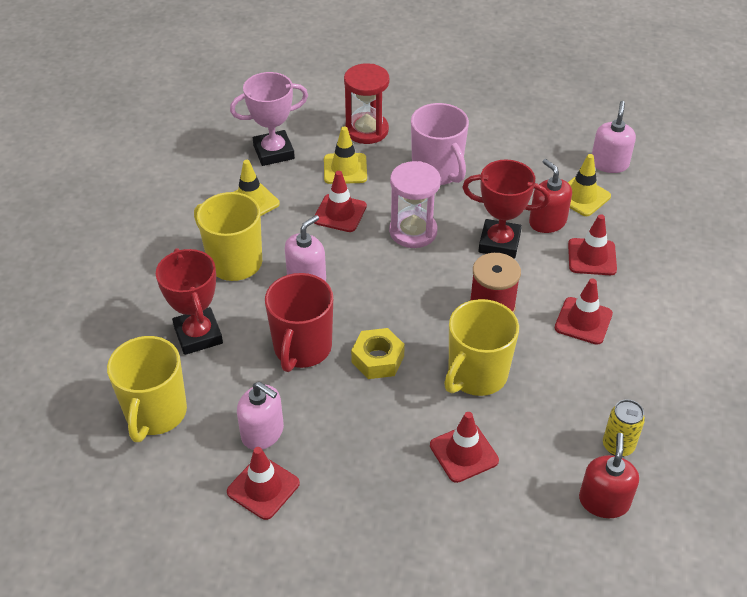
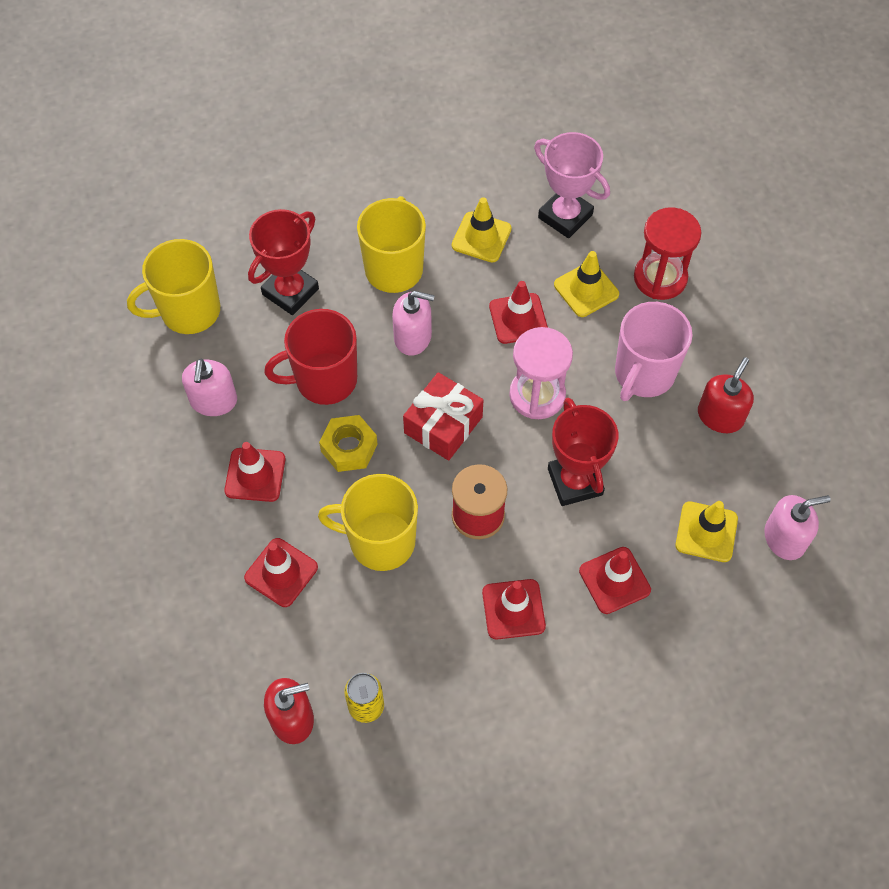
camera: 60 degrees right, 15 degrees up
(263, 487) = (158, 432): red traffic cone -> red traffic cone (255, 475)
(399, 293) = (443, 425): none -> red gift
(547, 222) = (640, 514): red soap dispenser -> red soap dispenser (720, 416)

